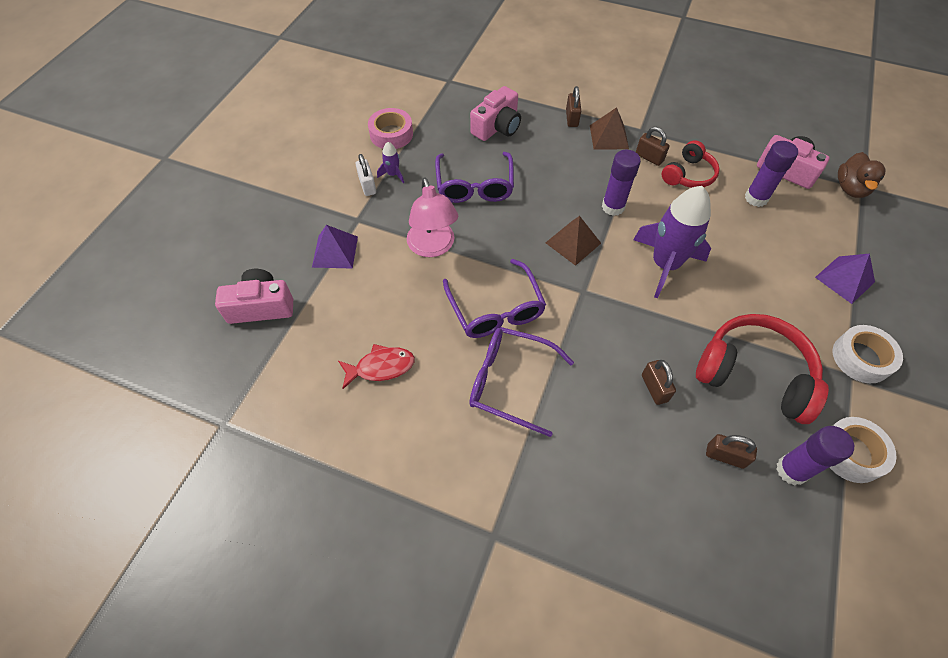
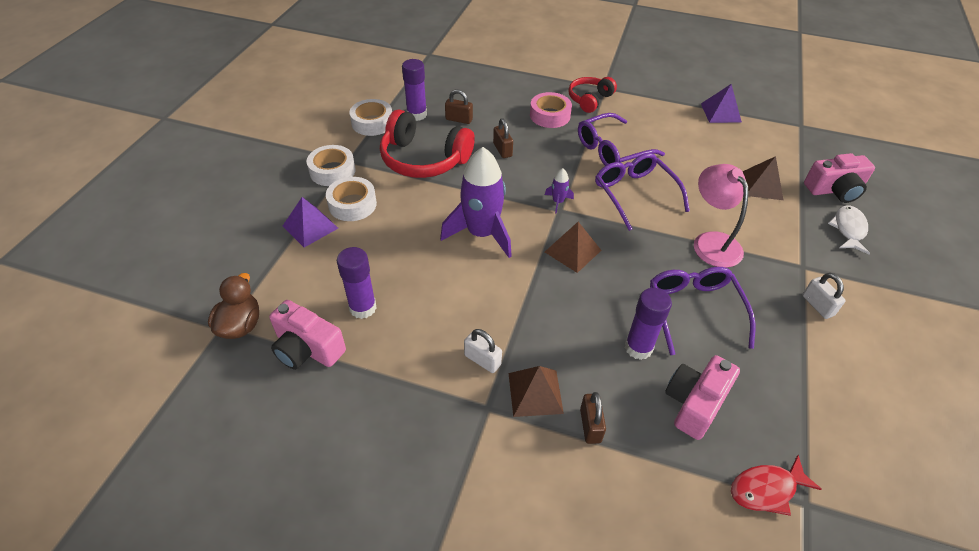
camera: 175 degrees right, 10 degrees down
(285, 256) = (848, 229): none -> white fish
(335, 251) = (804, 235): purple pyramid -> purple pyramid (720, 113)
(343, 316) = (761, 185): none -> brown pyramid
(381, 367) = (711, 156): red fish -> red fish (766, 489)
(391, 134) = (834, 383): pink tape -> pink tape (550, 115)
(393, 174) = (797, 321): purple rocket -> purple rocket (558, 202)
(509, 382) = (611, 150): purple glasses -> purple glasses turned 135 degrees clockwise
(613, 207) = (531, 290): purple glue stick -> purple glue stick (638, 348)
(649, 157) = (482, 360): brown padlock -> white padlock
(688, 175) = (436, 336): red headphones -> red headphones (589, 99)
(813, 306) = (352, 204): none -> white tape

